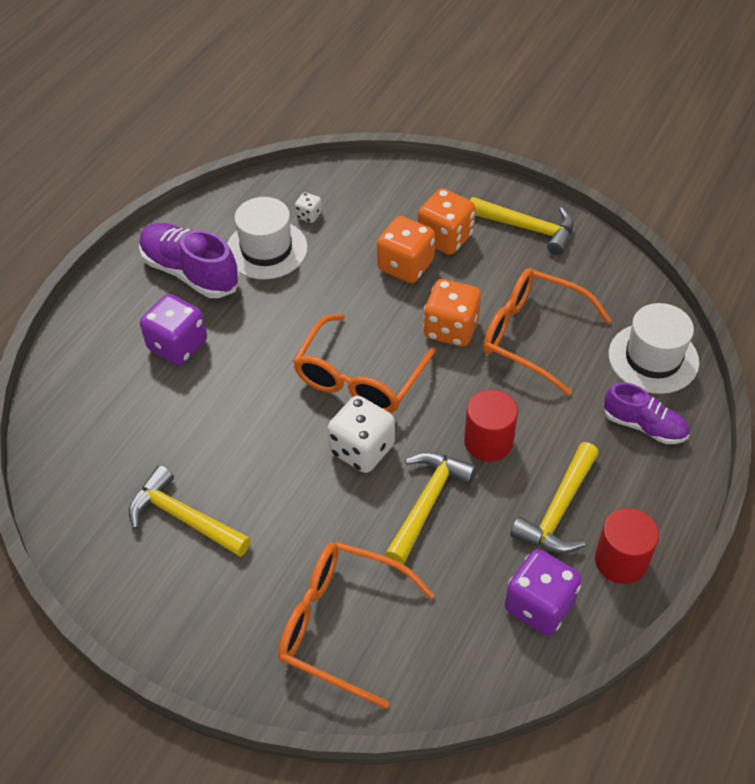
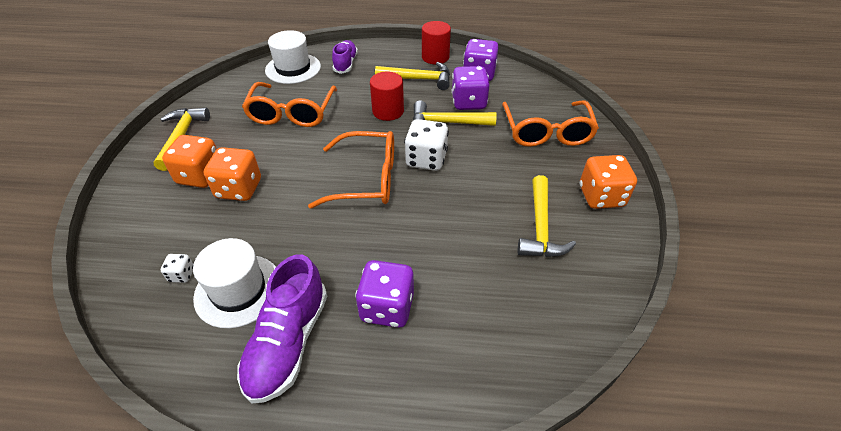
camera: 115 degrees left, 5 degrees down
(451, 329) = (300, 148): orange dice -> orange dice (601, 196)
(464, 553) = (468, 102): none -> purple dice

